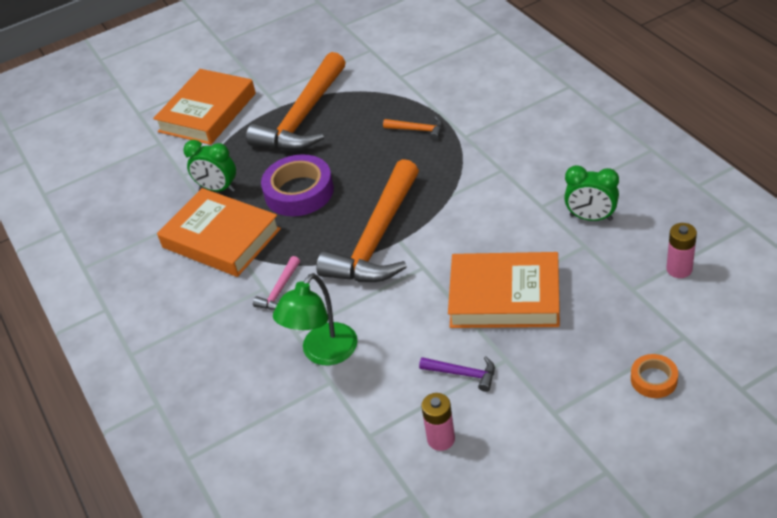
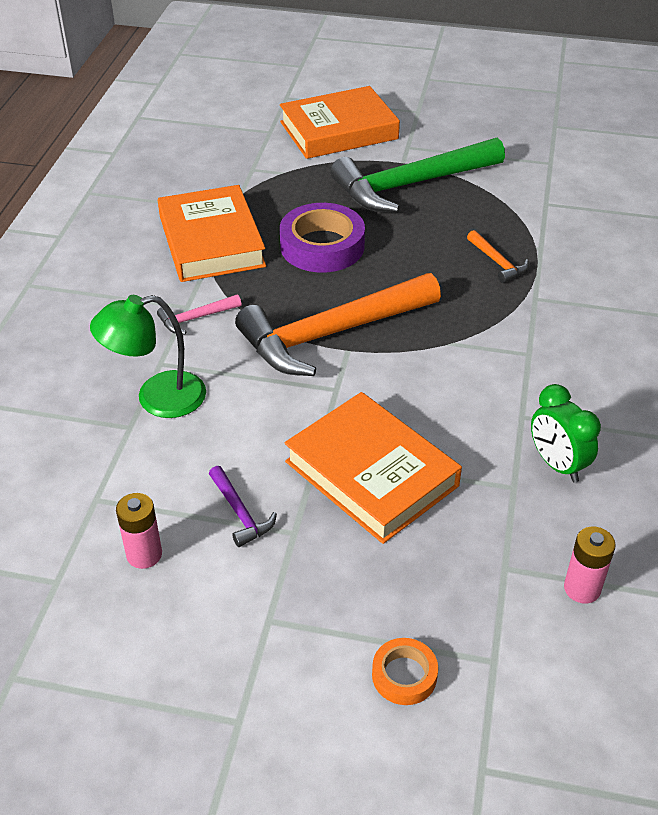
camera: 35 degrees right, 0 degrees up
(218, 188) = (263, 198): green clock -> none
(303, 117) = (411, 185): orange hammer -> green hammer

